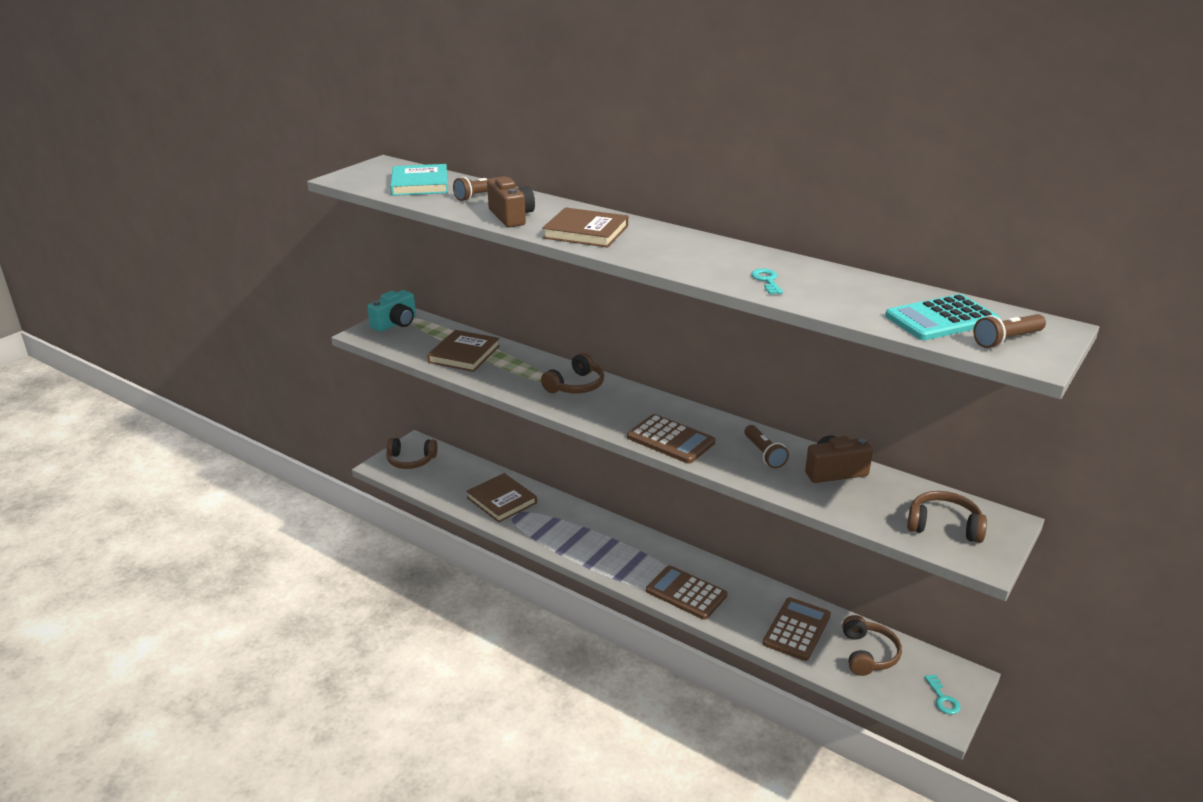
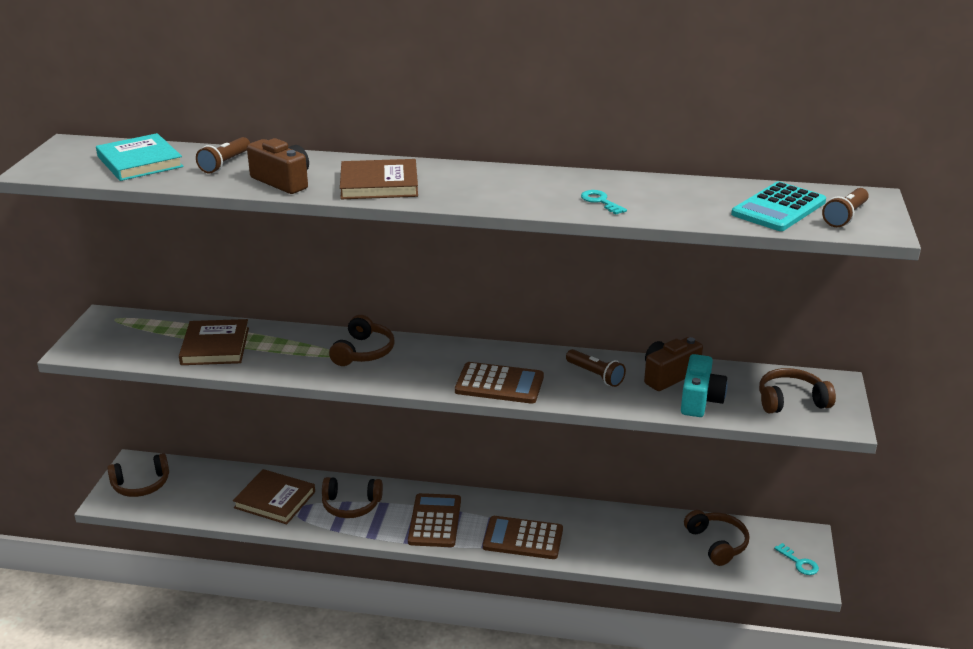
camera: 25 degrees left, 0 degrees up
(395, 323) = (106, 329): turquoise camera -> turquoise camera (700, 400)
(558, 522) = (351, 505): none -> brown headphones
(797, 629) = (643, 541): brown calculator -> brown calculator (435, 521)

